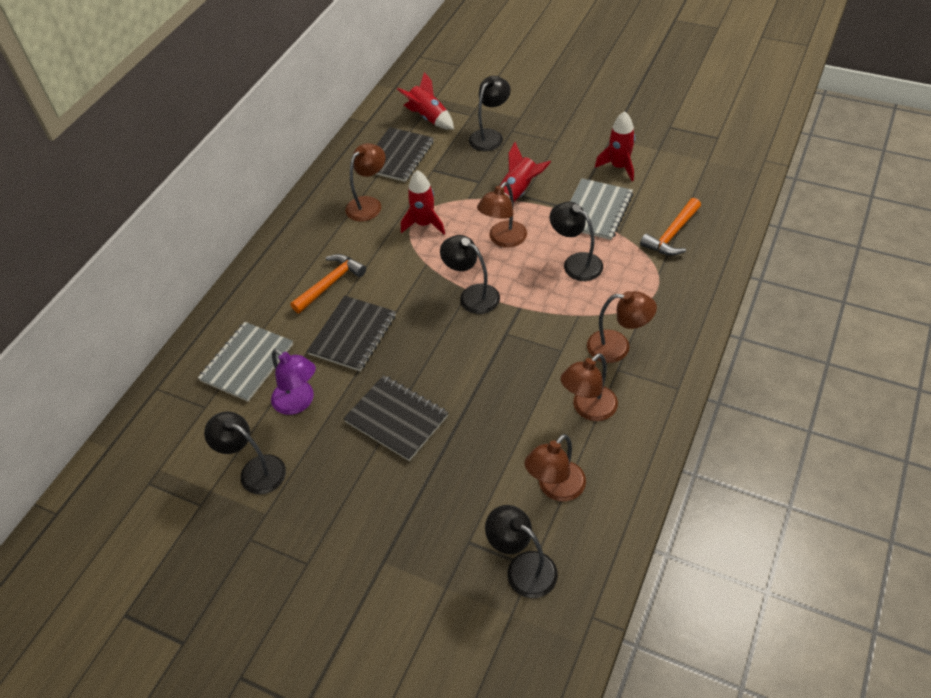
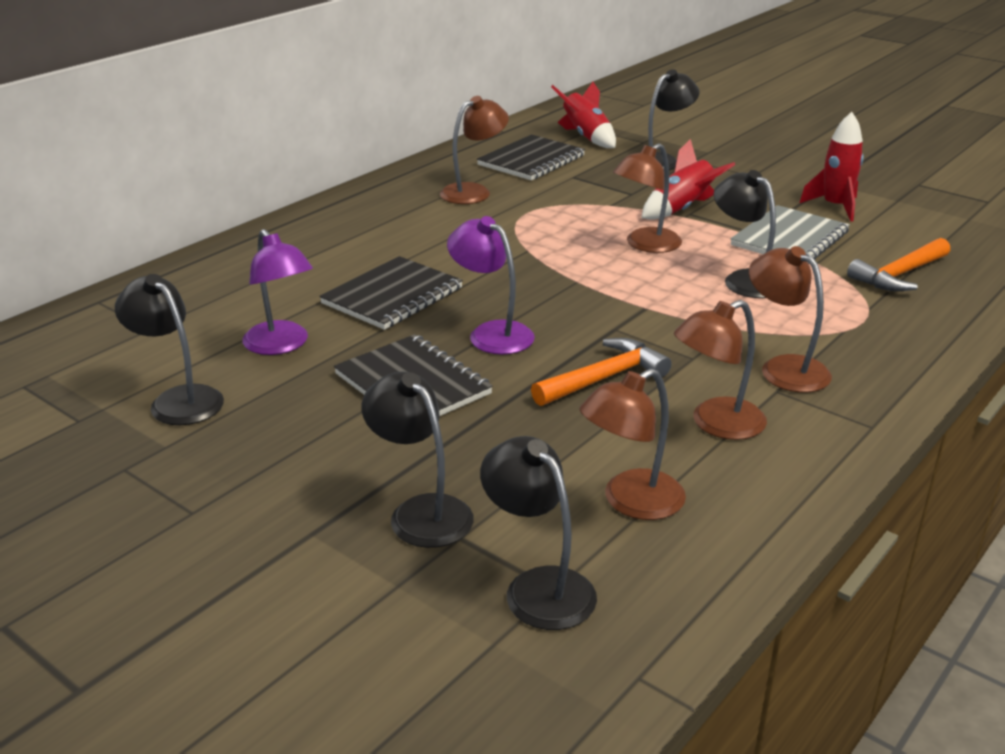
camera: 10 degrees right, 20 degrees down
(247, 362) = (233, 298): grey notebook -> none
(330, 284) = (387, 248): orange hammer -> orange hammer (604, 378)
(424, 224) = (540, 217): red rocket -> none
(430, 357) = (492, 333): none -> purple lamp
(472, 295) = (580, 286): black lamp -> black lamp (421, 512)
(617, 347) = (784, 368): brown lamp -> brown lamp turned 150 degrees counterclockwise

